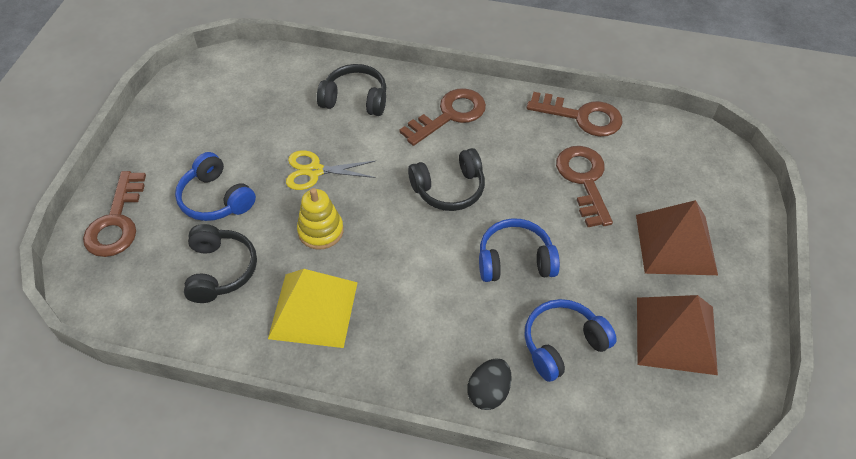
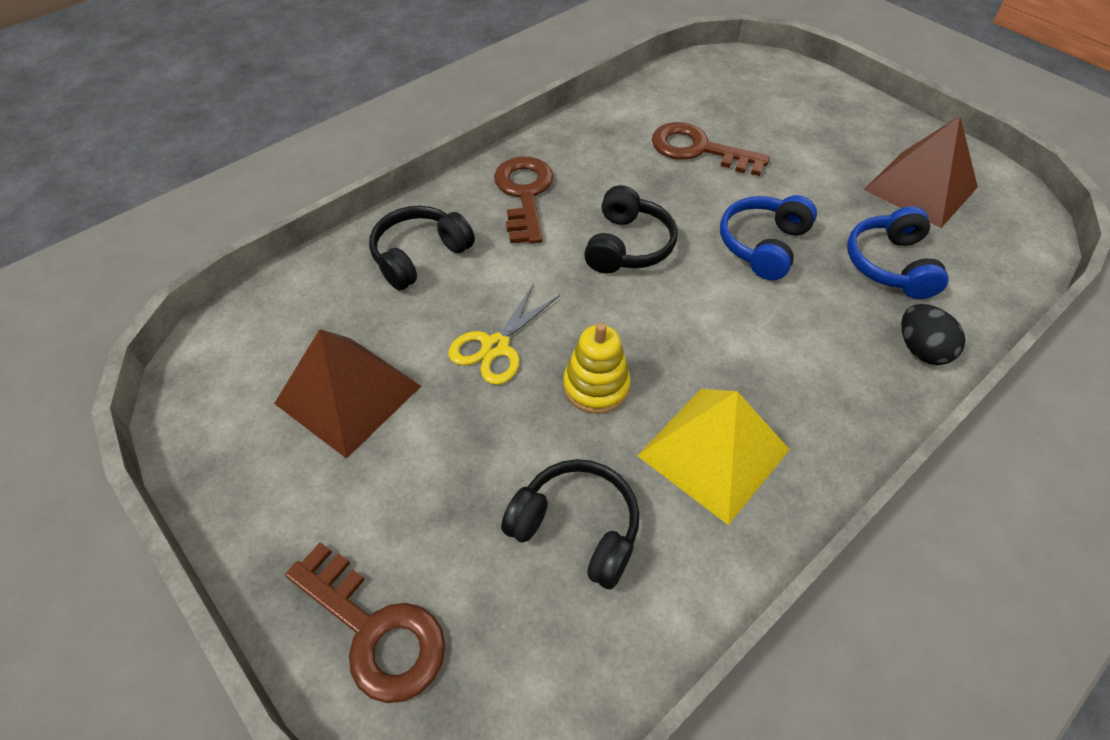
camera: 55 degrees left, 0 degrees up
(216, 199) = (446, 475): blue headphones -> none
(582, 117) = (618, 111): brown key -> none
(676, 244) = (818, 136): brown pyramid -> brown pyramid (348, 394)

